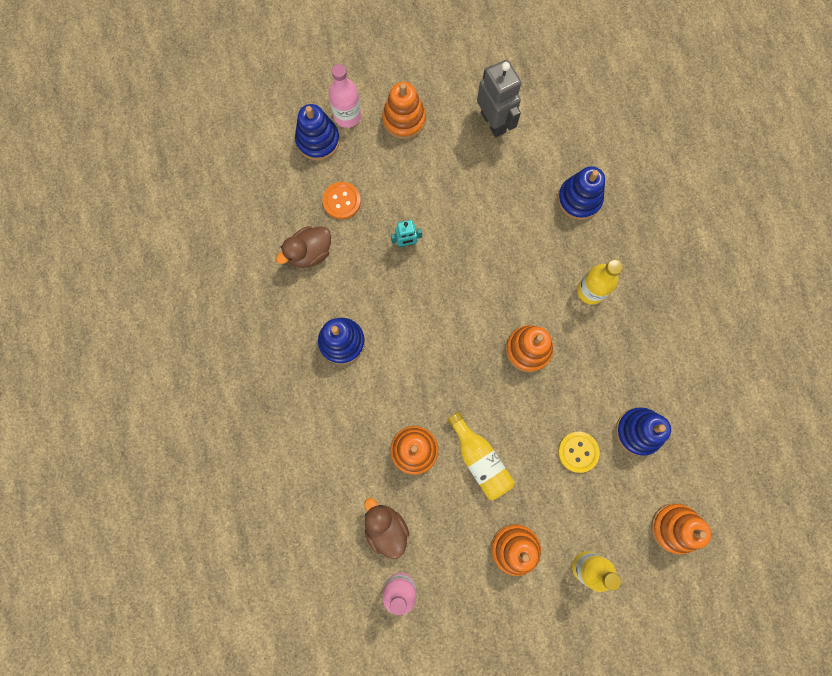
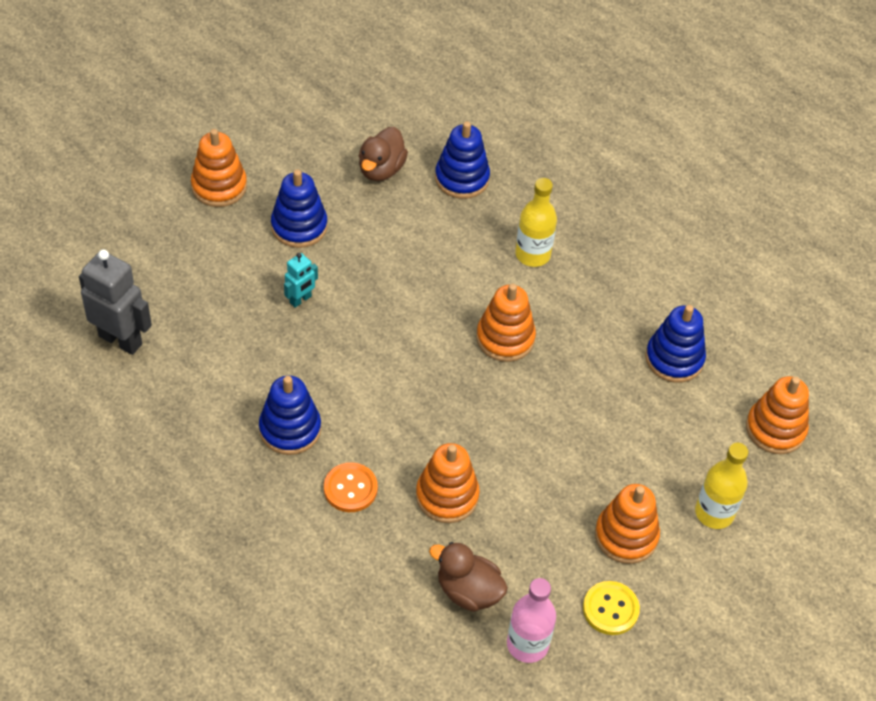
camera: 35 degrees left, 25 degrees down
(309, 253) = (193, 359): brown duck -> brown duck (381, 169)
(318, 140) = (131, 247): blue stacking toy -> blue stacking toy (299, 226)
(342, 201) = (198, 292): orange button -> orange button (350, 488)
(347, 116) = (151, 210): pink bottle -> none
(480, 460) = (527, 468): yellow bottle -> none
(493, 122) = (321, 148): grey robot -> grey robot (121, 340)
(578, 452) = (626, 408): yellow button -> yellow button (610, 609)

